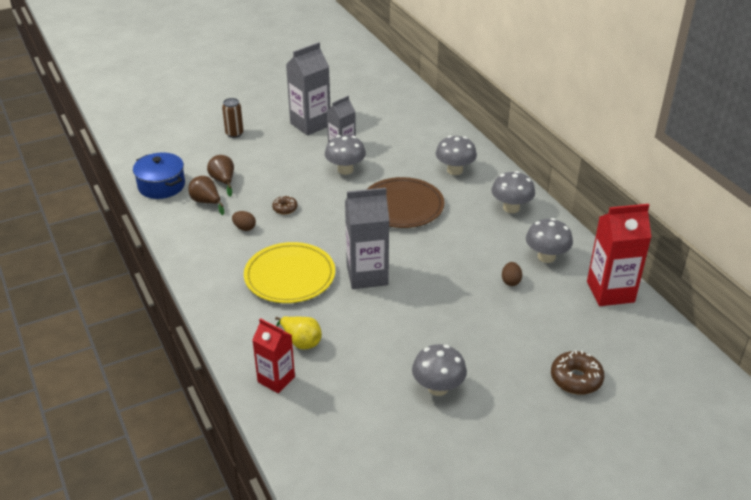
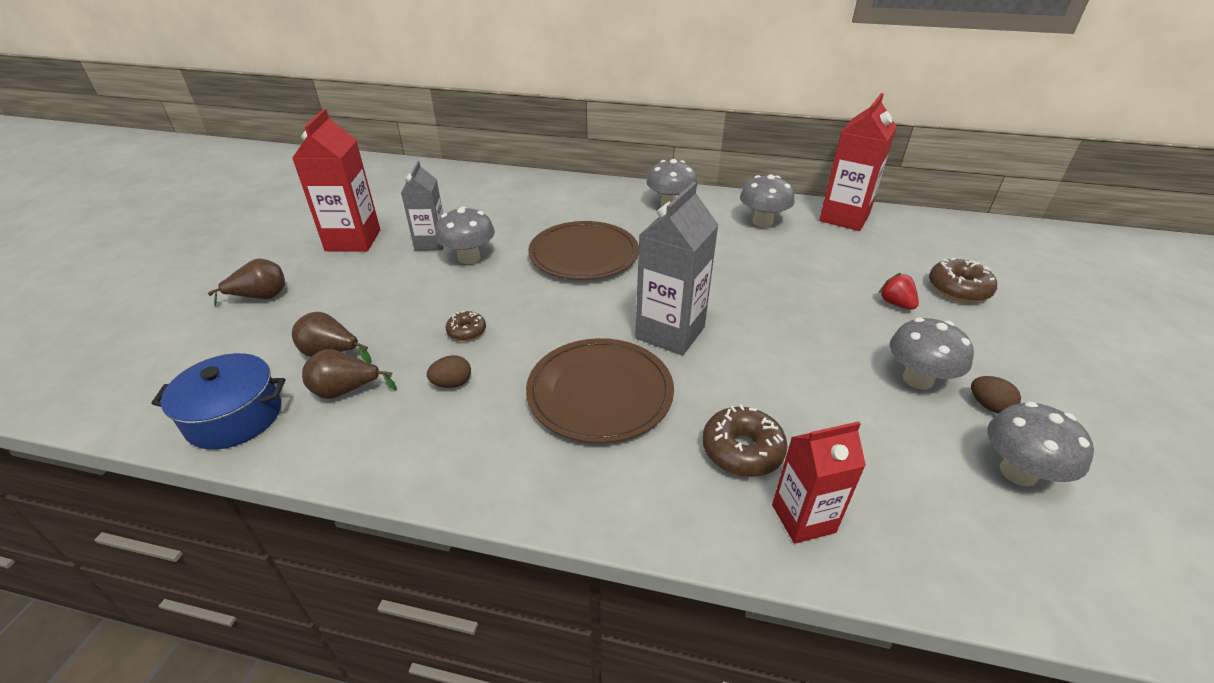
camera: 50 degrees left, 0 degrees up
(234, 134) = (261, 297): brown can -> brown pear
(290, 276) = (600, 393): yellow plate -> brown plate
(301, 341) = (742, 450): yellow pear -> brown donut
(310, 124) = (353, 240): grey carton -> red carton
(455, 170) = (573, 204): grey mushroom -> grey mushroom (1018, 472)
(510, 281) = (779, 254): brown egg -> brown egg (988, 406)
(515, 354) = (895, 304): none -> red strawberry

